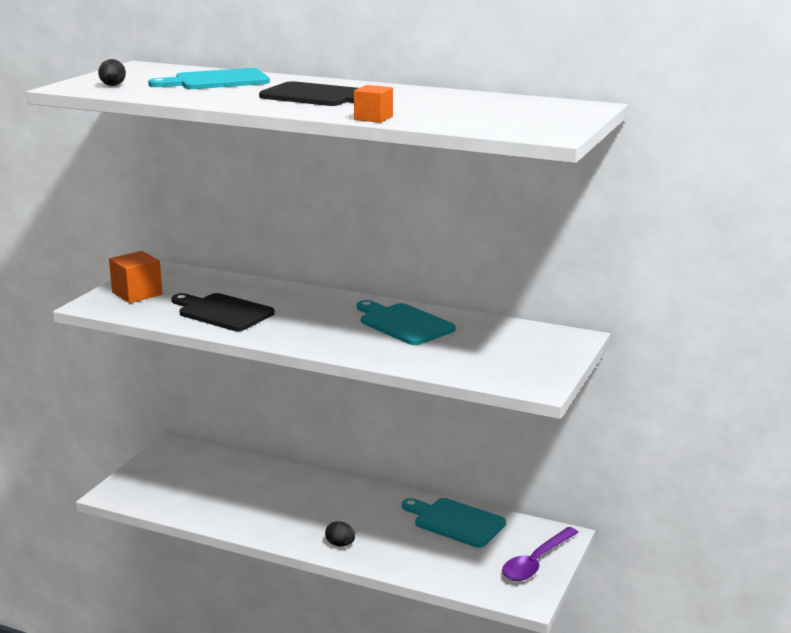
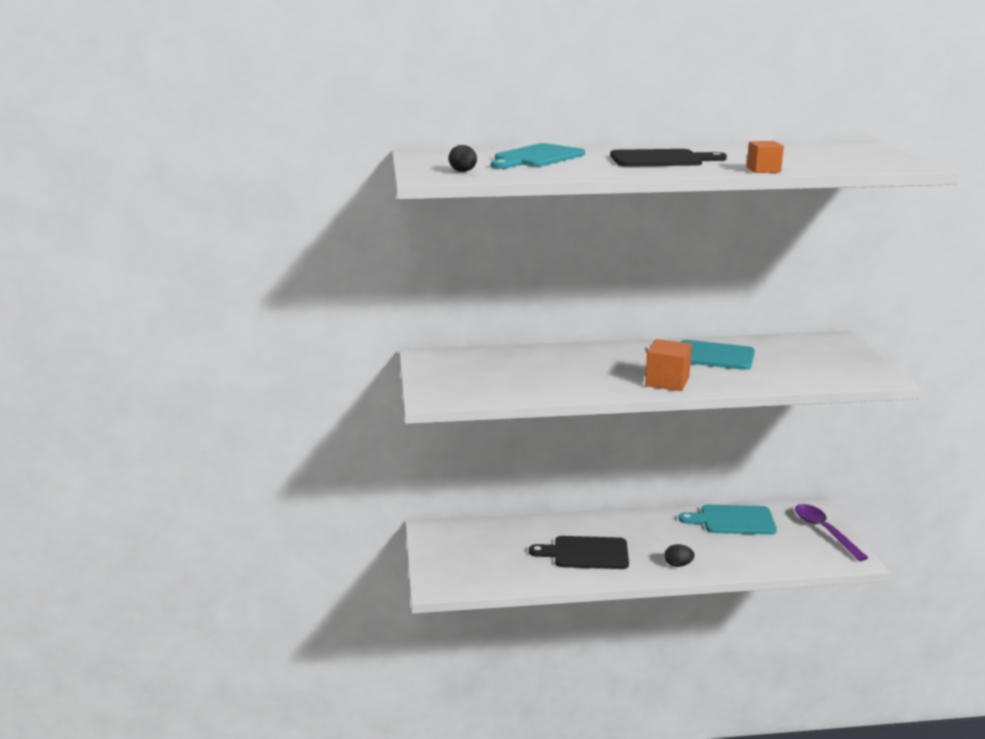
camera: 30 degrees left, 0 degrees up
(137, 294) = (452, 380): orange cube -> orange cube (667, 382)
(222, 312) = (556, 379): black cutting board -> black cutting board (586, 553)
(536, 562) = (824, 531): purple spoon -> purple spoon turned 150 degrees clockwise

